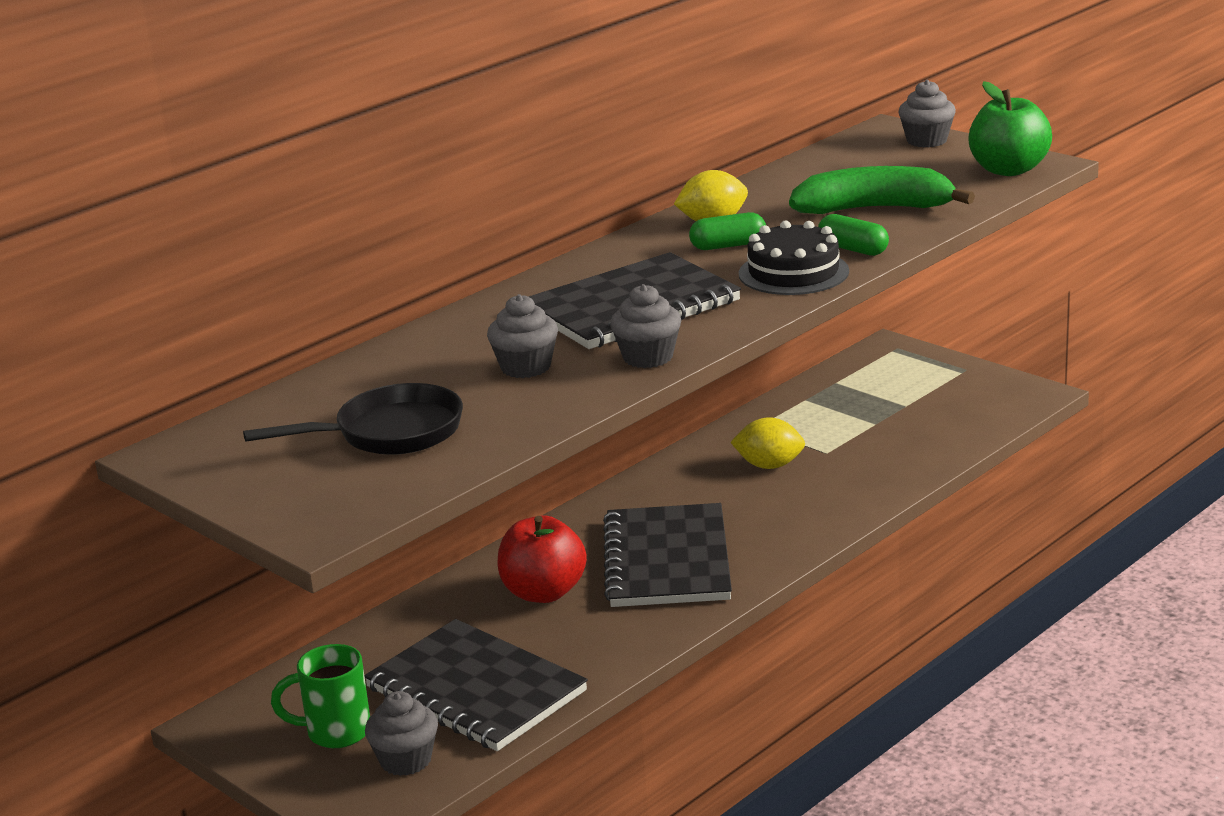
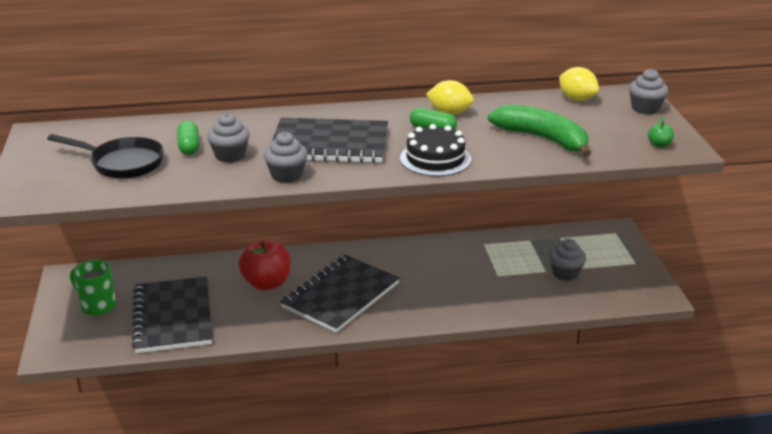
camera: 35 degrees right, 5 degrees up
(406, 760) = (101, 335): grey cupcake -> grey cupcake (565, 273)
(769, 465) = (459, 268): yellow lemon -> yellow lemon (577, 99)
(853, 249) = (488, 158): green capsule -> green capsule (189, 146)
(1008, 170) = (659, 145): green apple -> green apple, size x0.45

